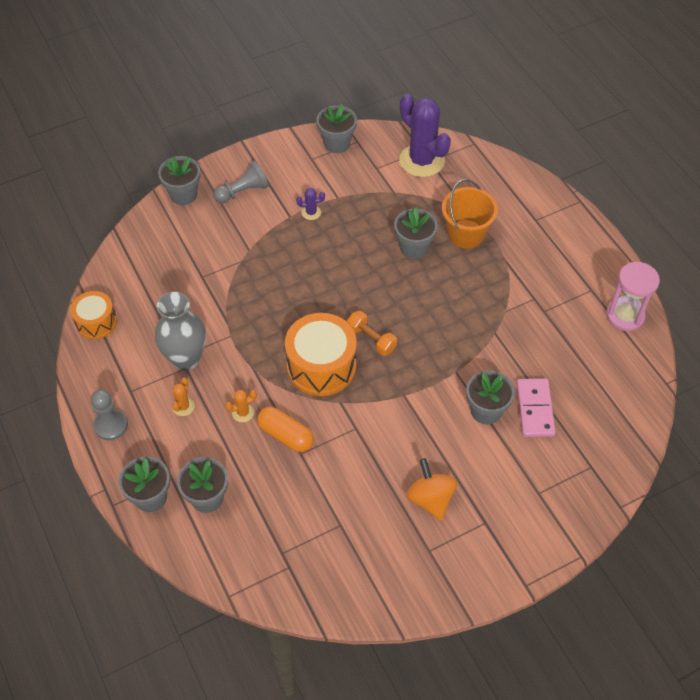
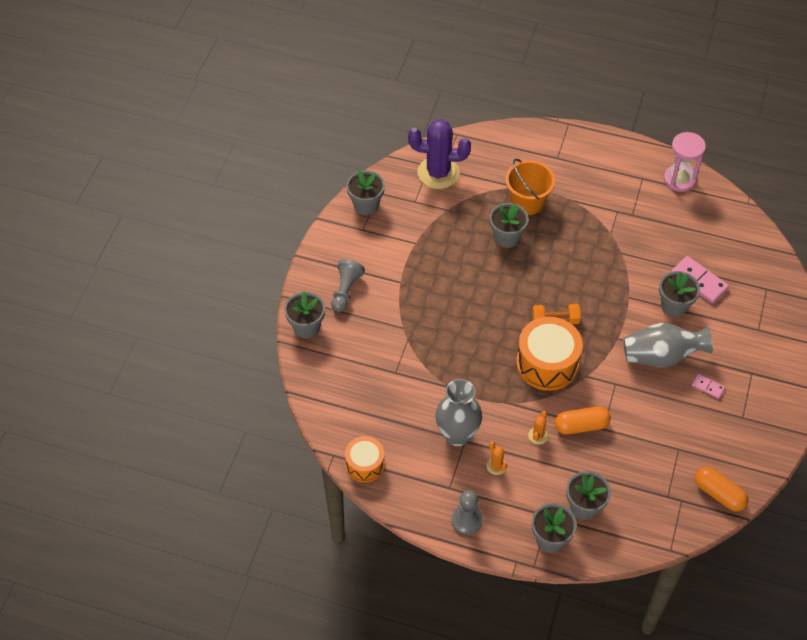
camera: 45 degrees left, 0 degrees up
(311, 212) = (411, 268): purple cactus -> none
(326, 592) = (719, 494): none -> orange capsule
(422, 440) = (661, 356): none -> grey vase
(430, 499) = (708, 387): orange spinning top -> pink domino

